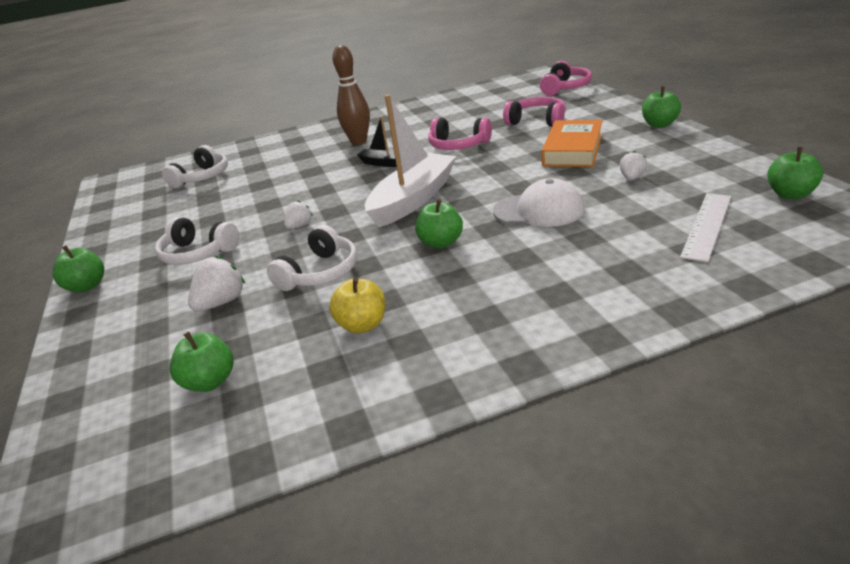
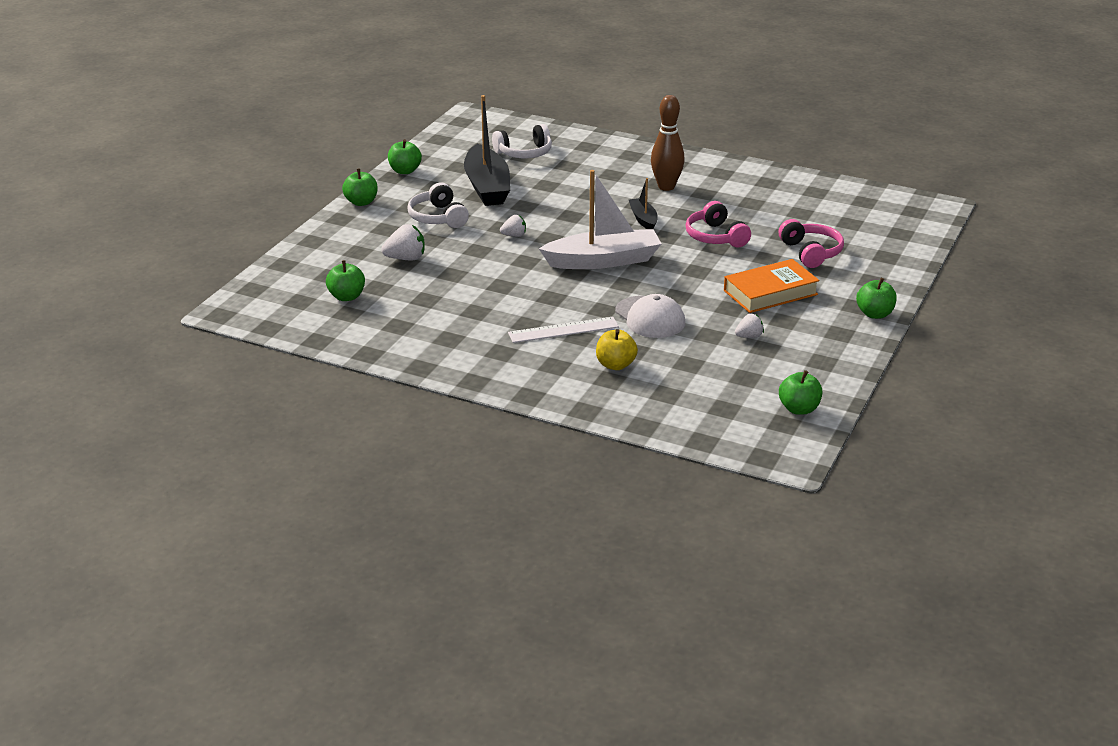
camera: 40 degrees right, 0 degrees up
(208, 210) = (487, 187): none -> black boat
(320, 273) = (474, 274): white headphones -> none
(362, 325) = (445, 316): yellow apple -> yellow apple (615, 365)
(441, 243) = (560, 299): green apple -> green apple (405, 171)
(565, 88) = (911, 235): pink headphones -> none
(707, 225) = (707, 389): white ruler -> white ruler (563, 330)

